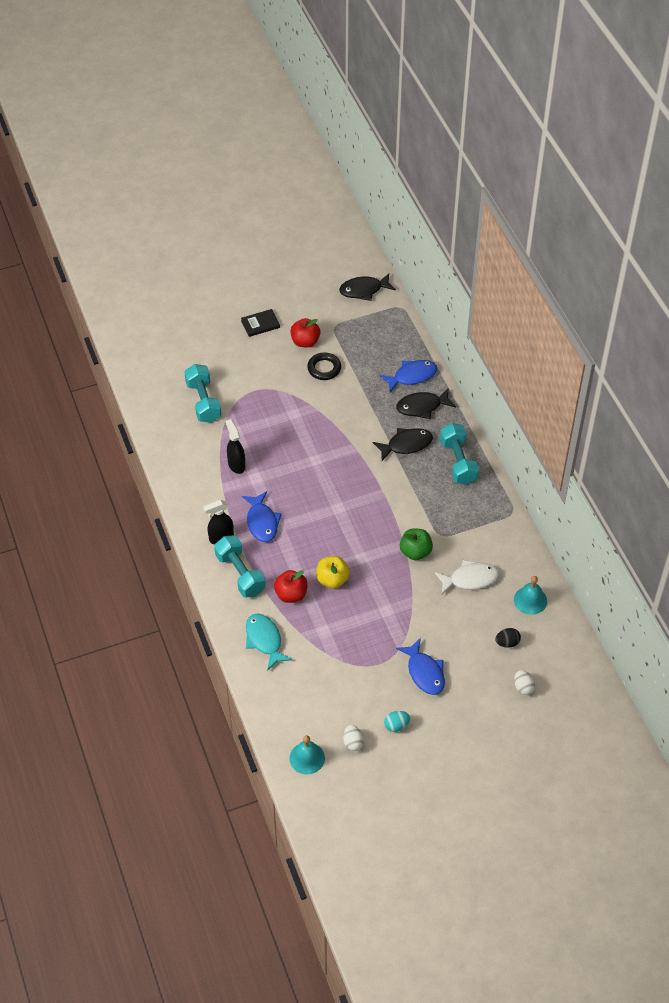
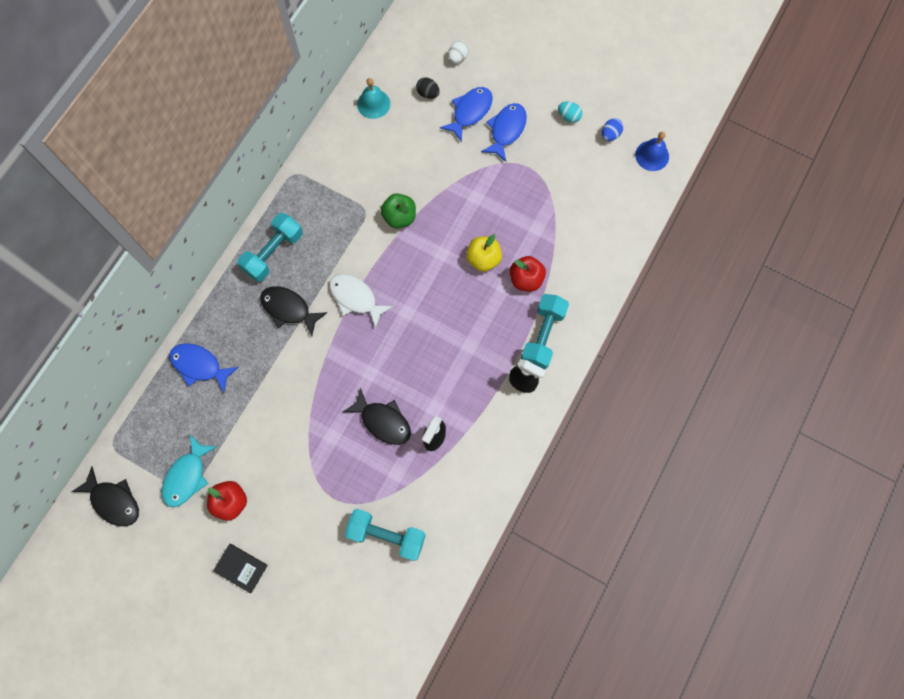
camera: 130 degrees left, 20 degrees up
(203, 401) = (386, 535): turquoise dumbbell -> turquoise dumbbell turned 75 degrees clockwise
(262, 522) = (476, 362): blue fish -> blue fish (470, 112)
(264, 640) = (585, 265): turquoise fish -> turquoise fish (187, 476)
(307, 758) = (652, 155): turquoise bell -> blue bell
(324, 368) = (252, 454): black ring -> none
(353, 742) = (610, 135): white egg -> blue egg
(422, 407) = (232, 329): black fish -> black fish (383, 421)
(470, 579) = (391, 158): white fish -> white fish (356, 298)

